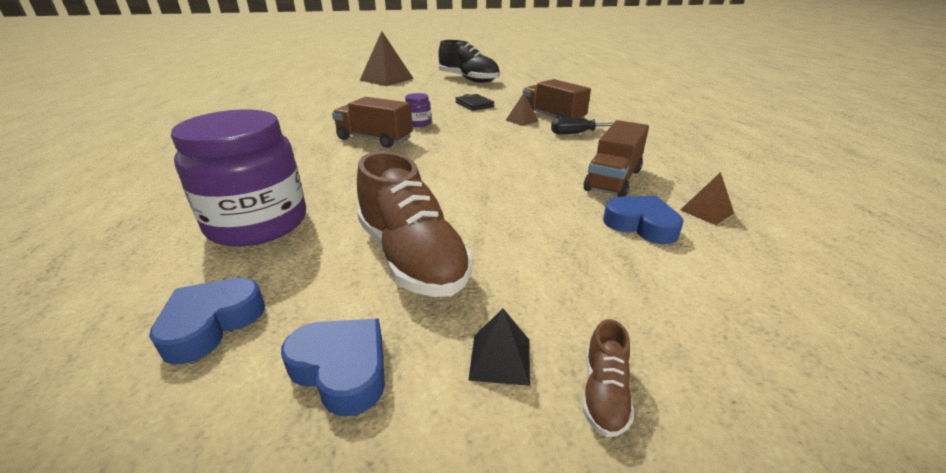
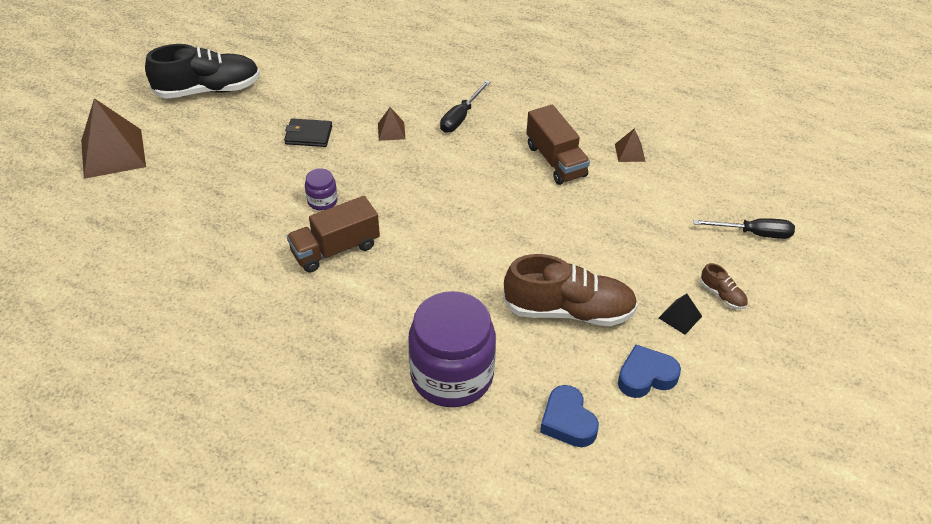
camera: 55 degrees left, 15 degrees up
(552, 117) = (404, 108): brown truck -> none
(641, 225) = (619, 191): blue heart -> none
(790, 375) = (754, 233): none -> black screwdriver

